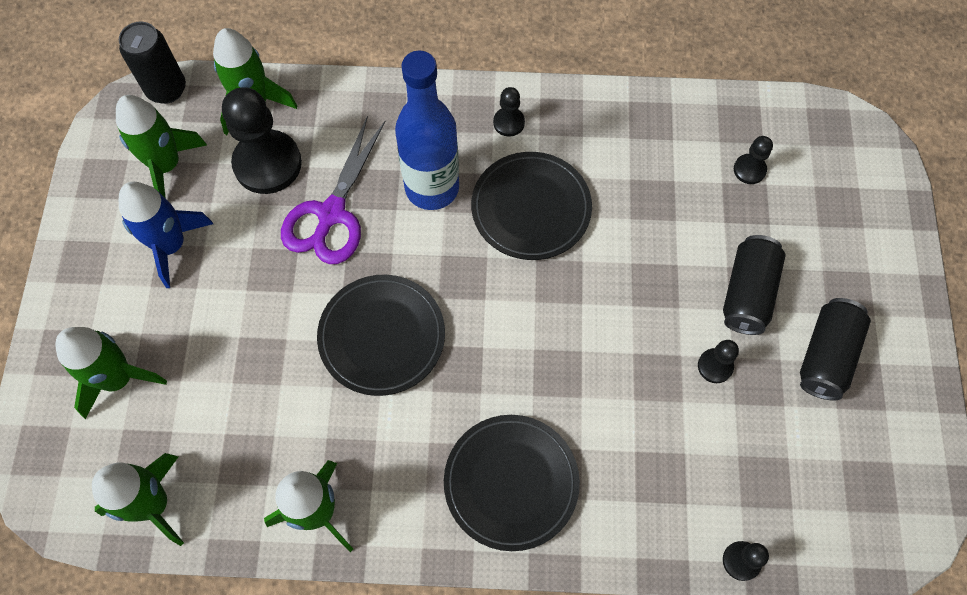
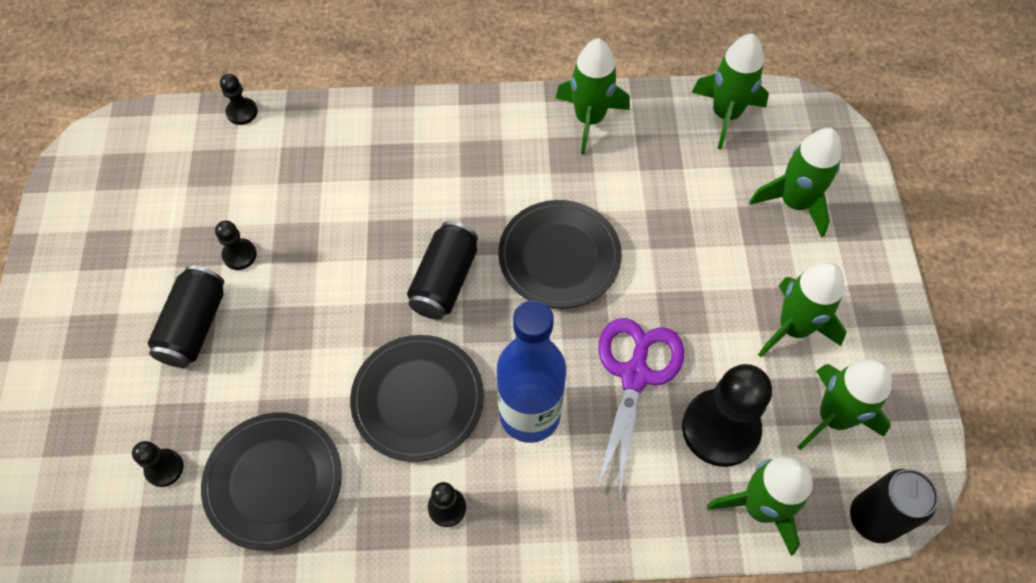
camera: 175 degrees right, 5 degrees down
(171, 245) = (793, 328): blue rocket -> green rocket
(511, 483) = (430, 150): black plate -> black plate (274, 481)
(826, 356) = (130, 272): black can -> black can (445, 281)

